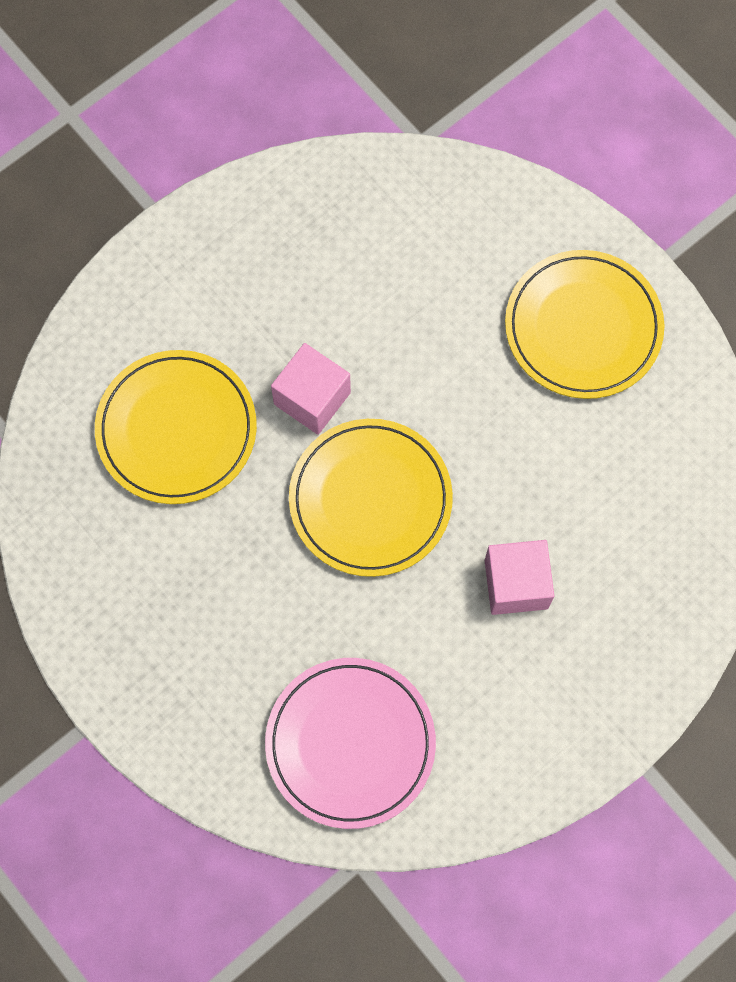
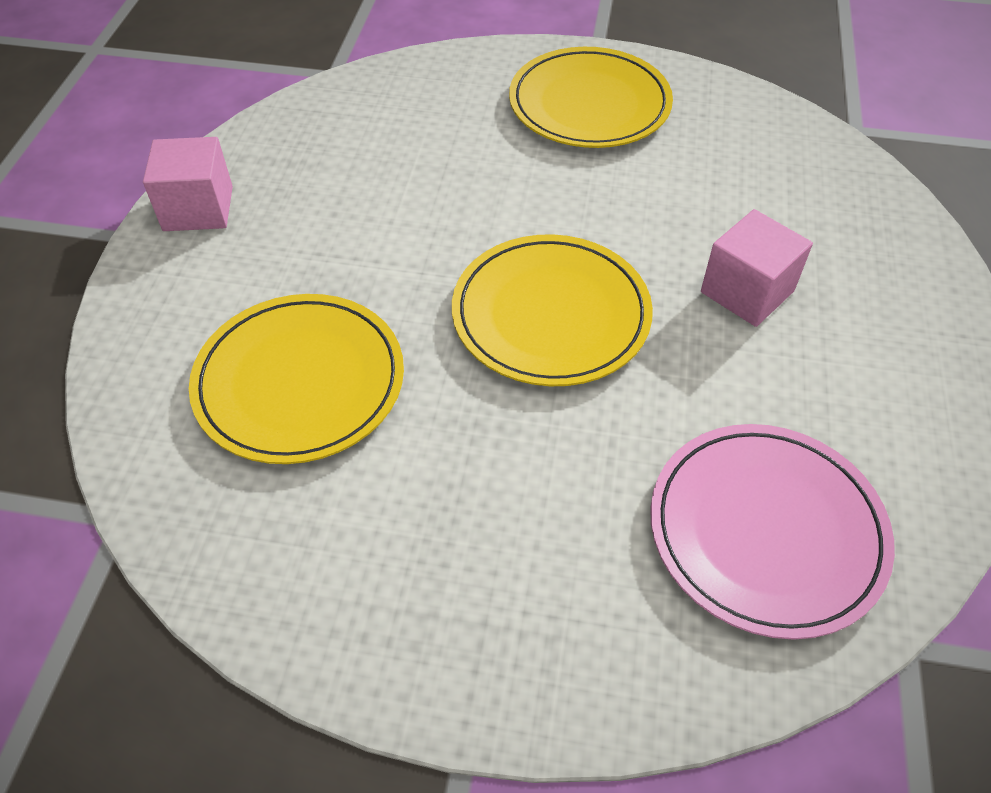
camera: 40 degrees left, 20 degrees down
(312, 398) = (415, 276): pink cube -> pink cube (198, 208)

